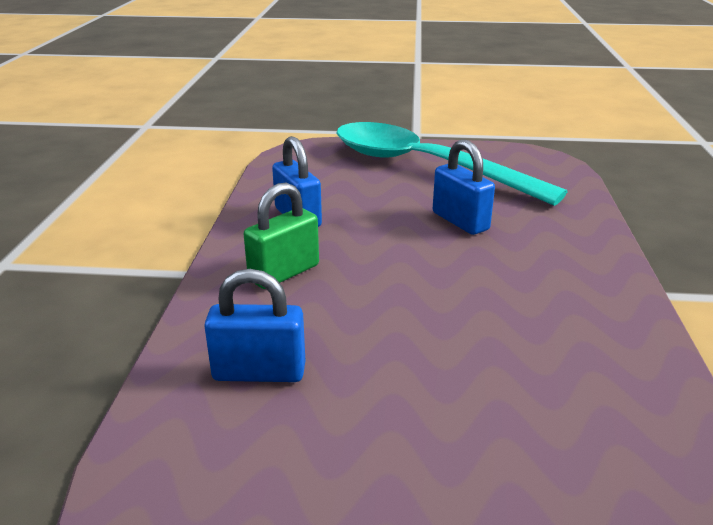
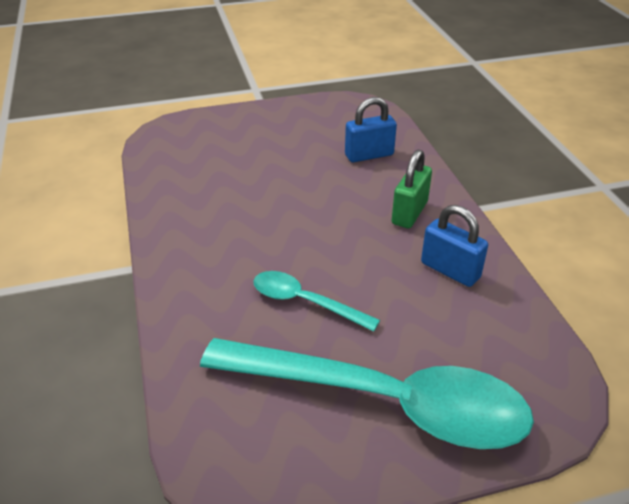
camera: 160 degrees right, 10 degrees up
(460, 221) = (305, 302): blue padlock -> turquoise spoon

